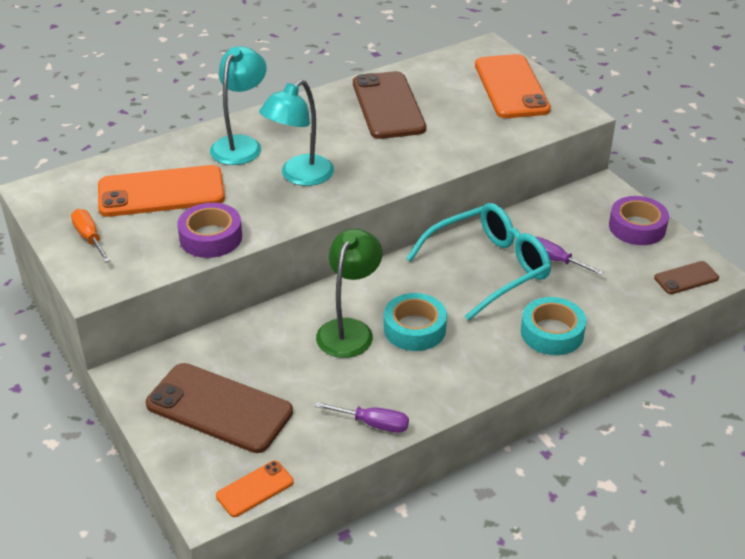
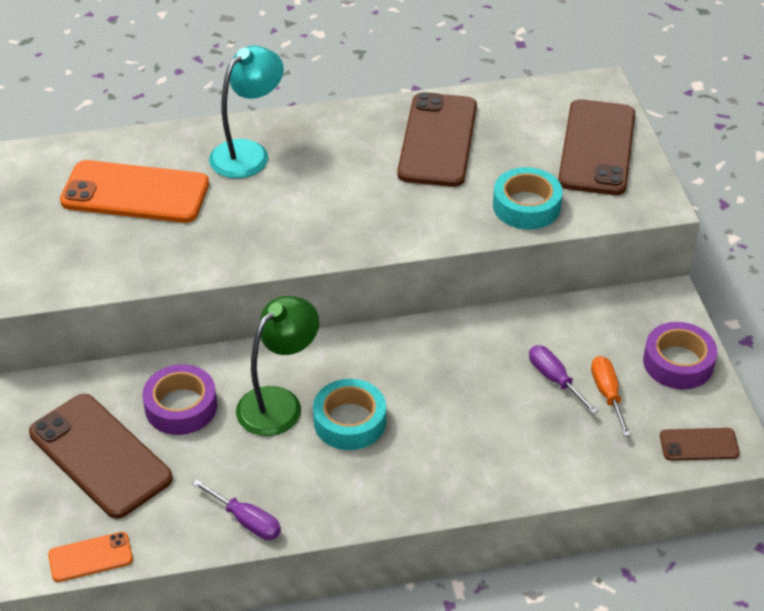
camera: 20 degrees right, 5 degrees up
(89, 238) = (37, 230): orange screwdriver -> orange screwdriver (607, 394)
(211, 237) = (158, 262): purple tape -> purple tape (181, 407)
(299, 176) = (290, 209): turquoise lamp -> none
(489, 268) = (472, 369): turquoise glasses -> none
(511, 87) = (597, 148): orange phone -> brown phone
(552, 333) = (499, 469): turquoise tape -> turquoise tape (526, 206)

